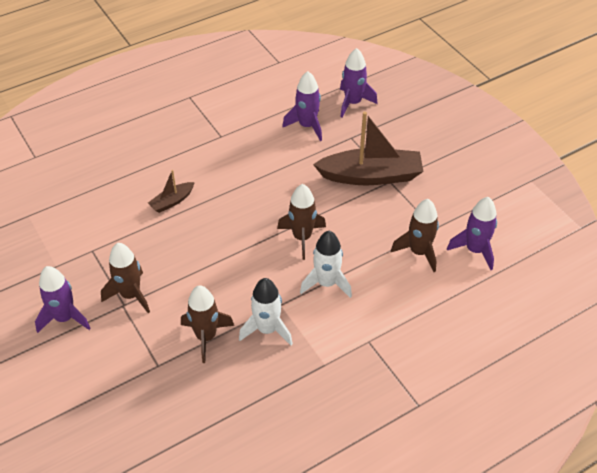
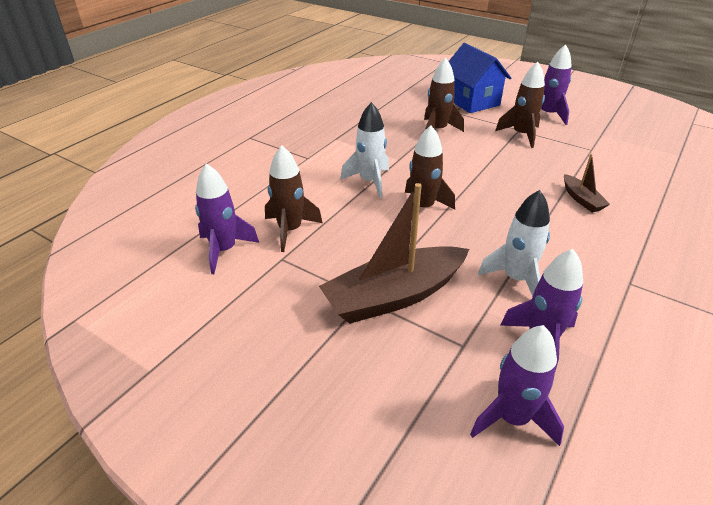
camera: 155 degrees right, 10 degrees down
(117, 380) = (471, 101): none -> blue house
(172, 201) = (581, 199): brown boat -> brown boat turned 135 degrees clockwise
(267, 329) = (395, 144): white rocket -> white rocket (515, 279)

